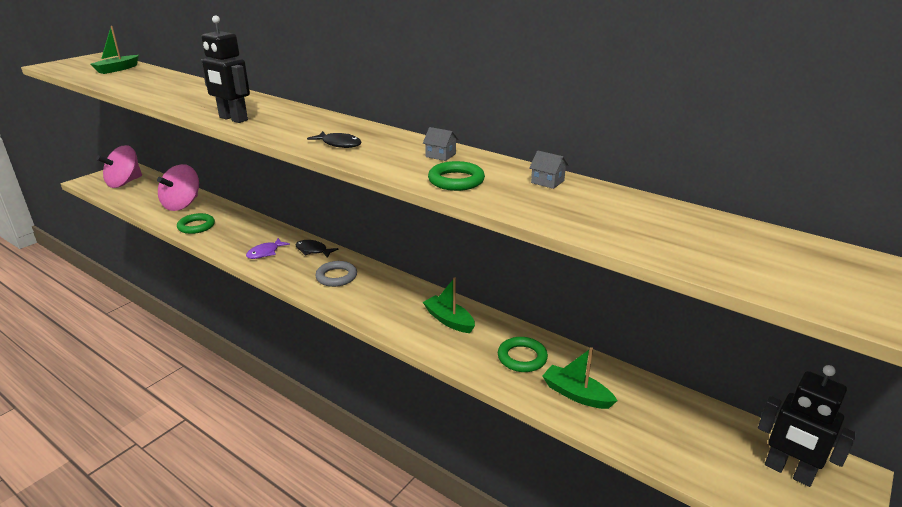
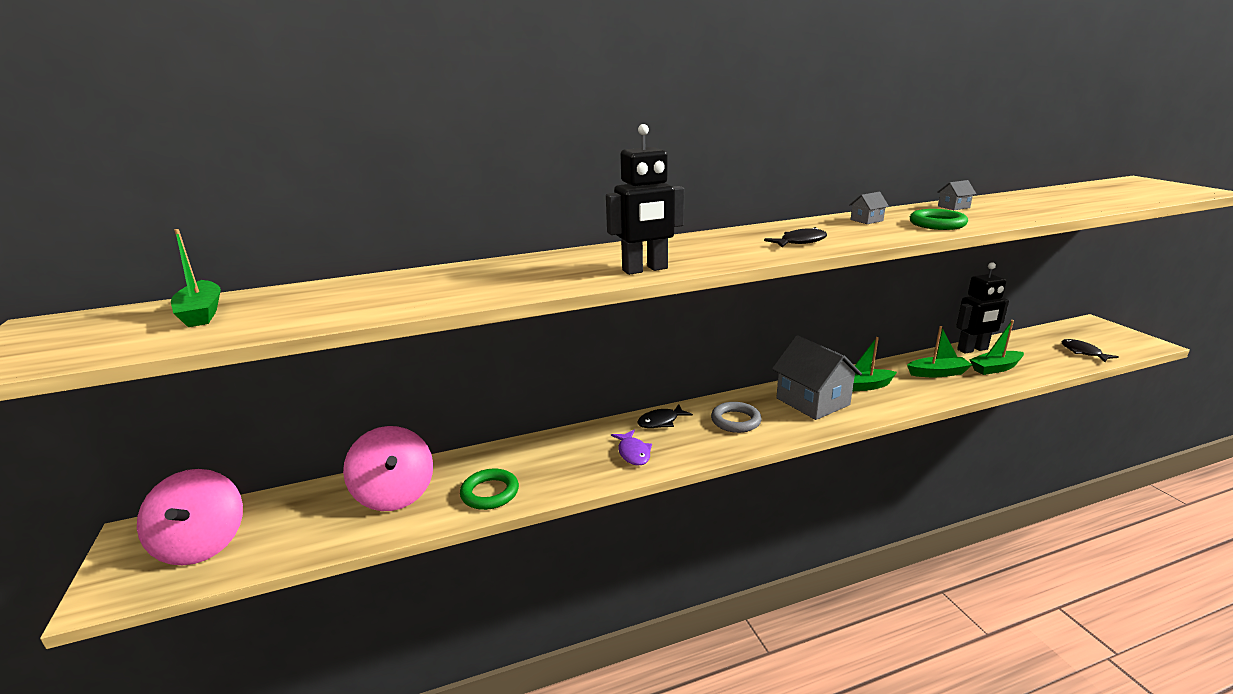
camera: 55 degrees left, 5 degrees down
(396, 302) = (812, 401): none -> grey house
(522, 357) = (937, 373): green ring -> green boat
(711, 464) = (1083, 352): none -> black fish
(788, 472) = (1091, 336): black robot -> black robot (972, 349)

